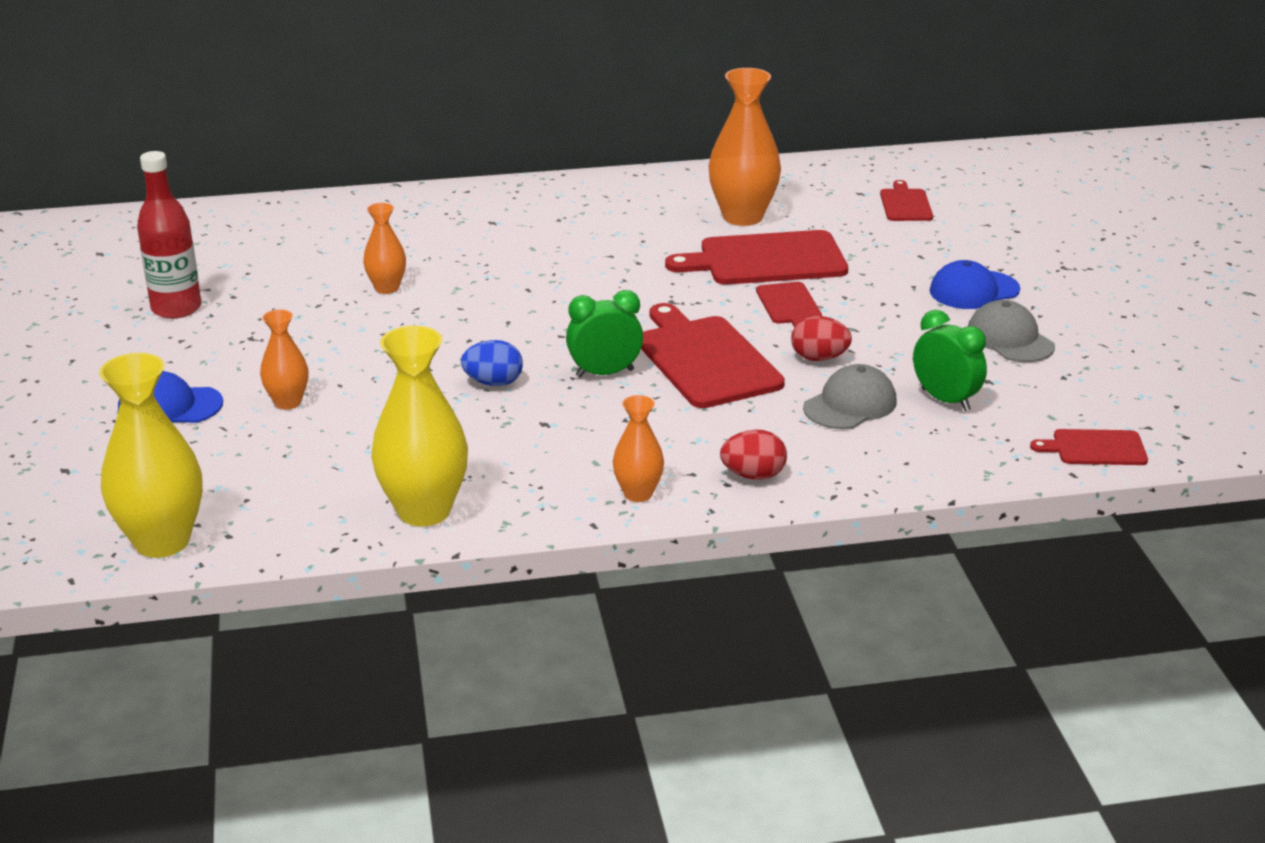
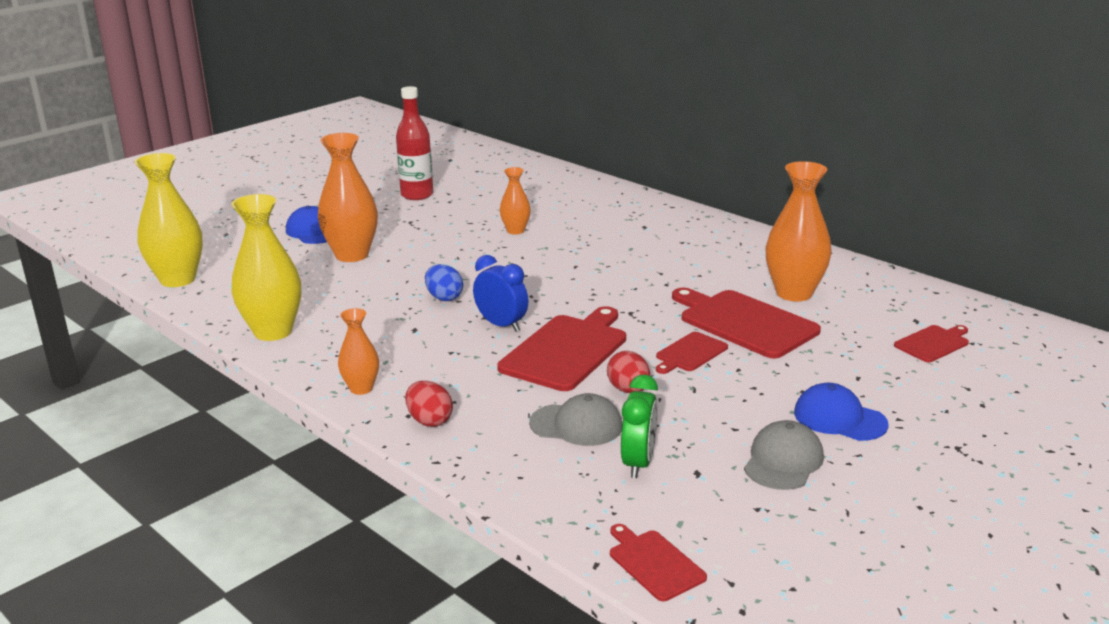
camera: 55 degrees right, 5 degrees down
(288, 402) = (352, 255): orange vase -> orange vase, size x1.82
(605, 373) = (501, 325): green clock -> blue clock

